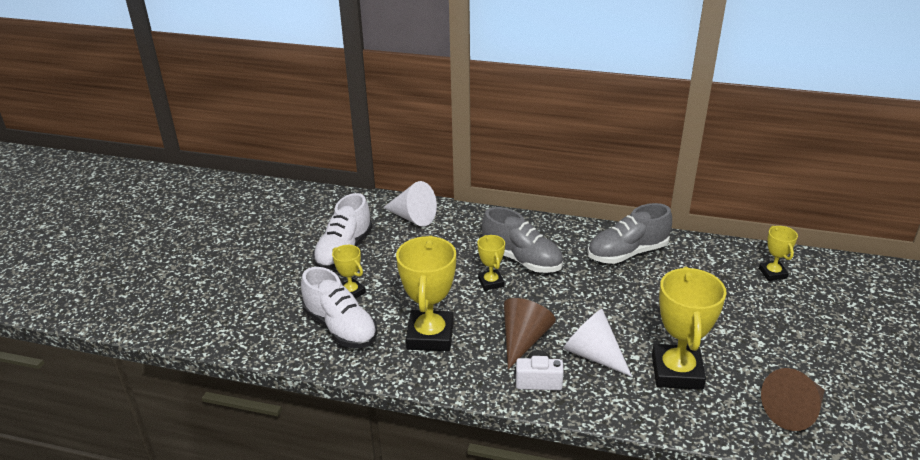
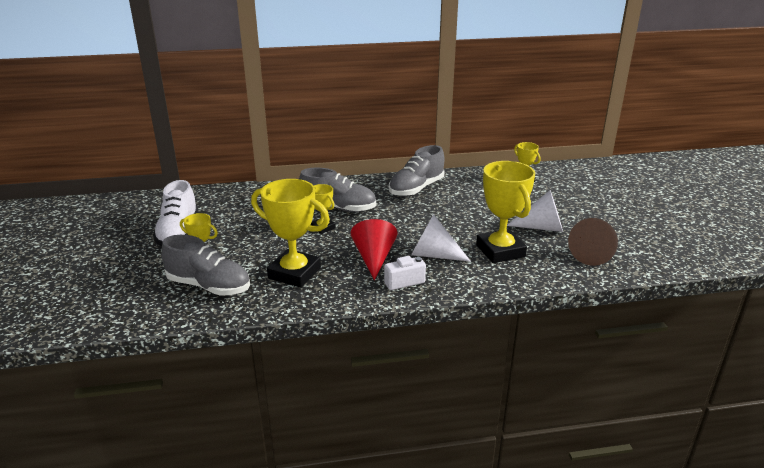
camera: 25 degrees left, 5 degrees down
(340, 327) = (209, 286): white shoe -> grey shoe
(412, 217) = (228, 199): white cone -> white cone (542, 227)
(430, 336) = (294, 273): yellow trophy -> yellow trophy turned 45 degrees counterclockwise
(523, 340) = (374, 258): brown cone -> red cone

